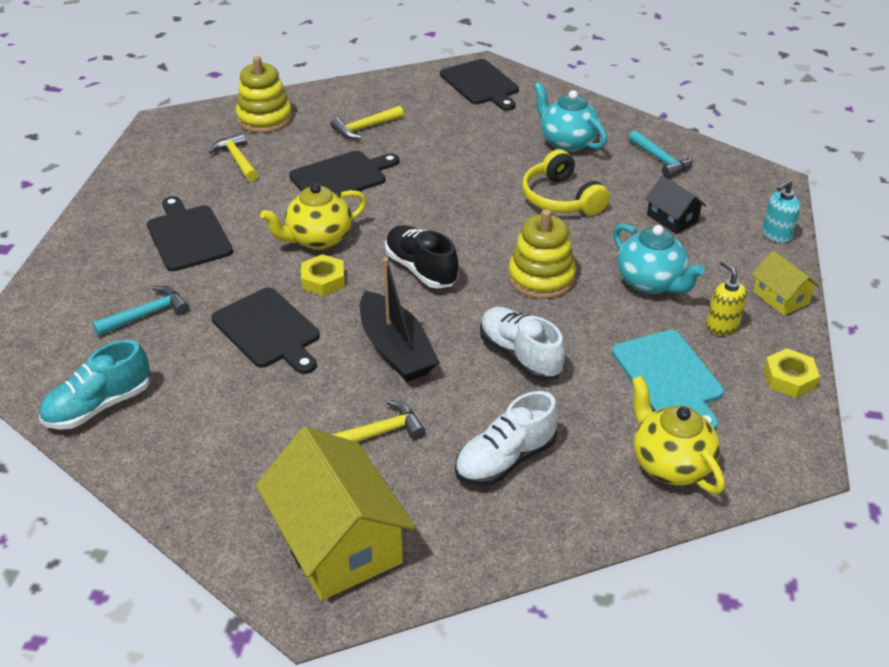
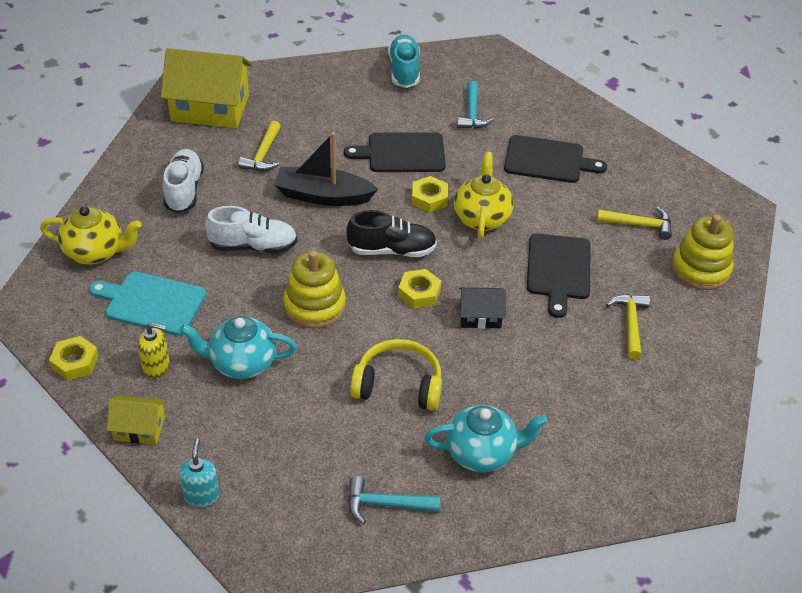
camera: 125 degrees right, 5 degrees up
(454, 231) = (419, 293): none -> yellow nut
(481, 84) = (654, 459): black cutting board -> none
(672, 218) = (297, 439): black house -> black house (480, 316)

